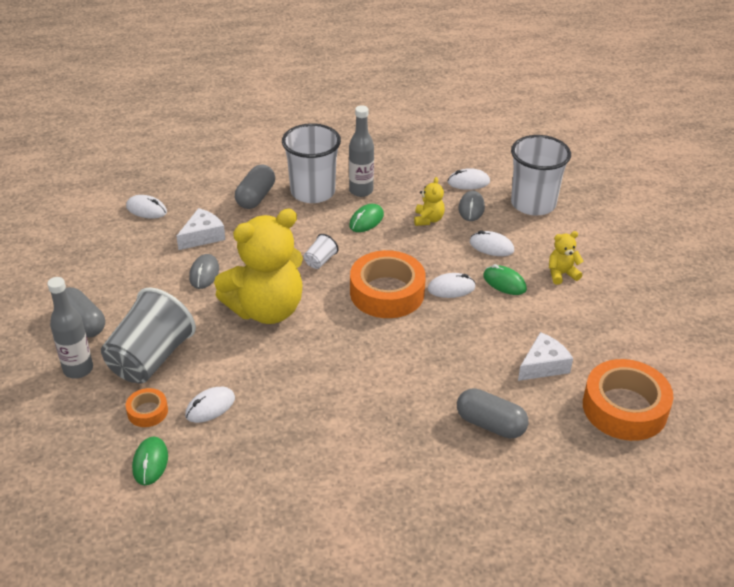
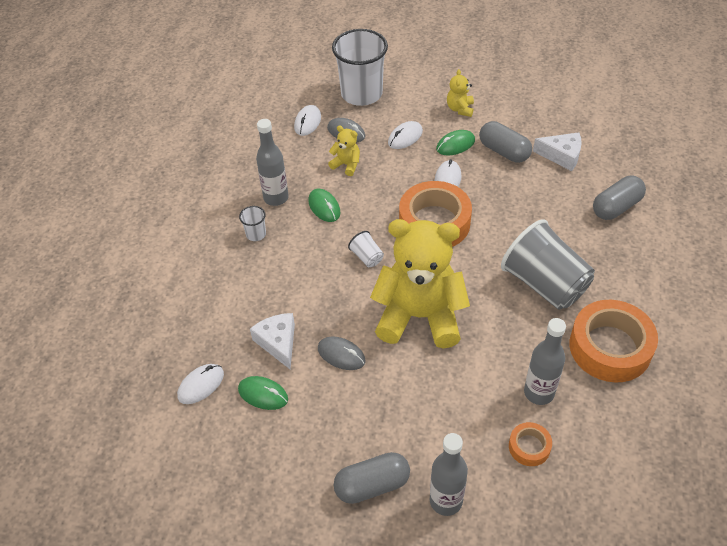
camera: 65 degrees left, 10 degrees up
(150, 358) = (453, 429): grey cup -> grey cup (544, 284)
(150, 463) = (598, 457): green mouse -> green mouse (263, 394)
(210, 407) = (539, 393): white mouse -> grey bottle
(256, 197) = (237, 282): grey capsule -> grey capsule (504, 151)
(266, 309) = (419, 316): yellow teddy bear -> yellow teddy bear turned 75 degrees counterclockwise
(312, 192) = (256, 234): white cup -> white cup, size x0.42
(543, 365) = (561, 156): white cheese -> white cheese turned 120 degrees clockwise
(624, 408) = (620, 129): orange tape -> orange tape (610, 347)

